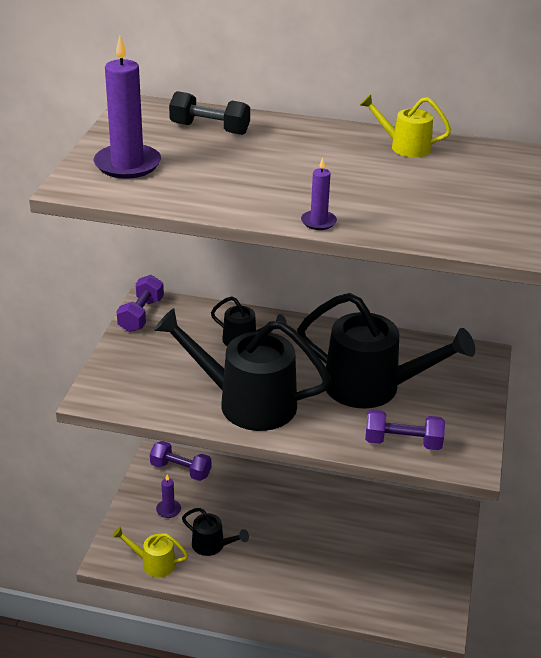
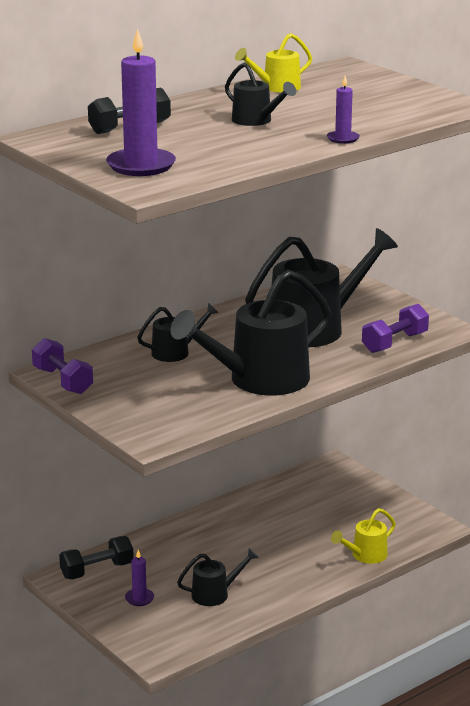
camera: 50 degrees left, 10 degrees down
(153, 563) = (195, 634): yellow watering can -> yellow watering can (365, 556)
(180, 470) = (97, 570): purple dumbbell -> black dumbbell
(305, 169) = (256, 121): none -> black watering can

